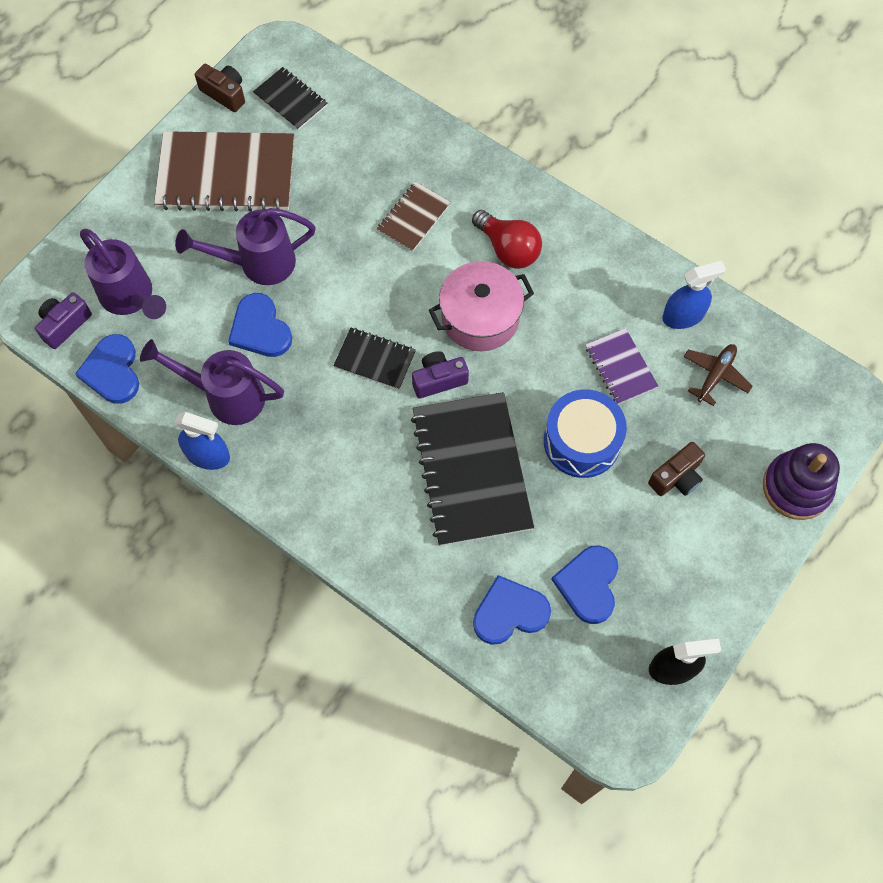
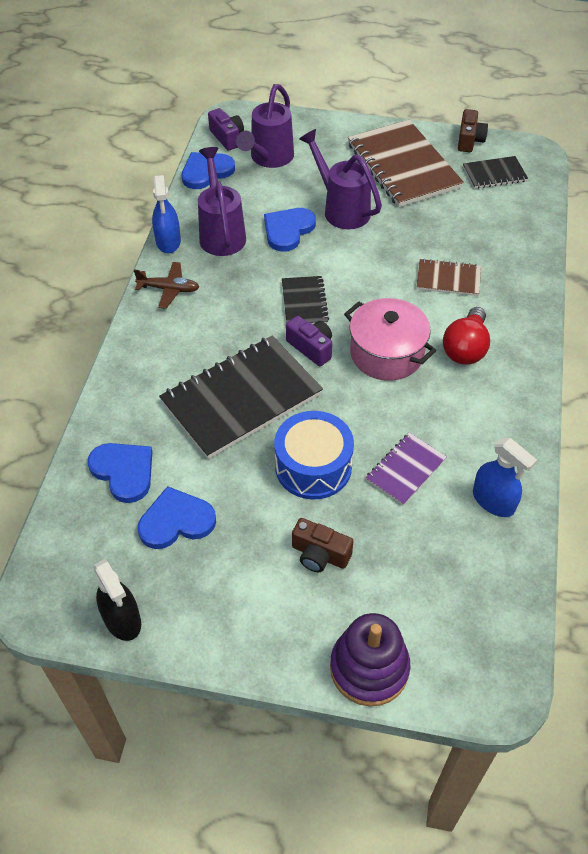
camera: 65 degrees right, 15 degrees down
(65, 325) = (227, 137): purple camera -> purple camera turned 45 degrees clockwise
(290, 100) = (494, 174): black notebook -> black notebook turned 60 degrees clockwise
(715, 375) = (448, 550): brown plane -> brown plane (169, 289)

